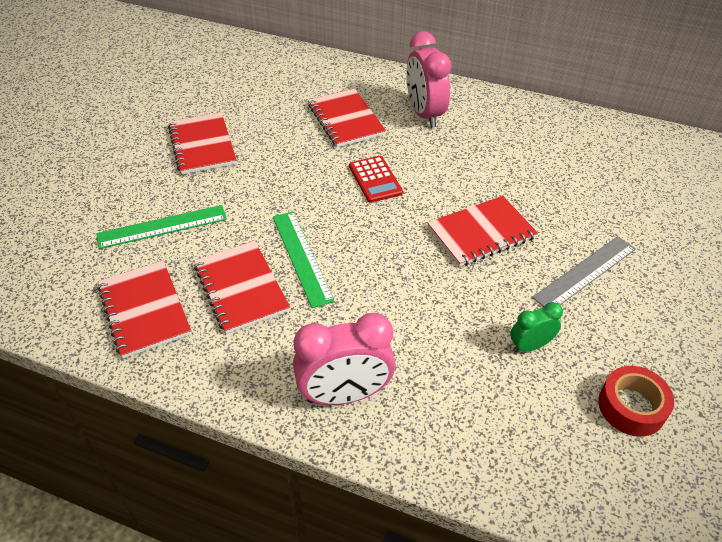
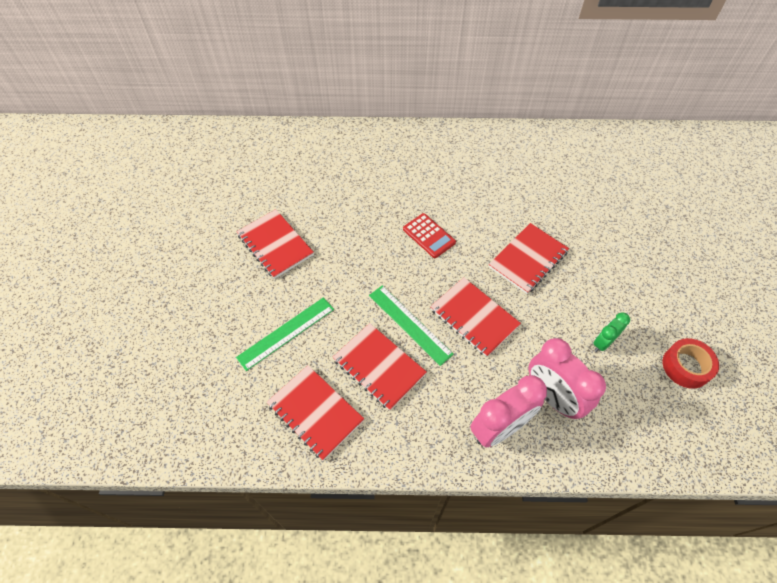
camera: 20 degrees left, 10 degrees up
(346, 120) = (378, 186): red notebook -> red notebook (474, 317)
(424, 114) = (435, 163): pink clock -> pink clock (552, 397)
(585, 273) = (612, 270): grey ruler -> none

